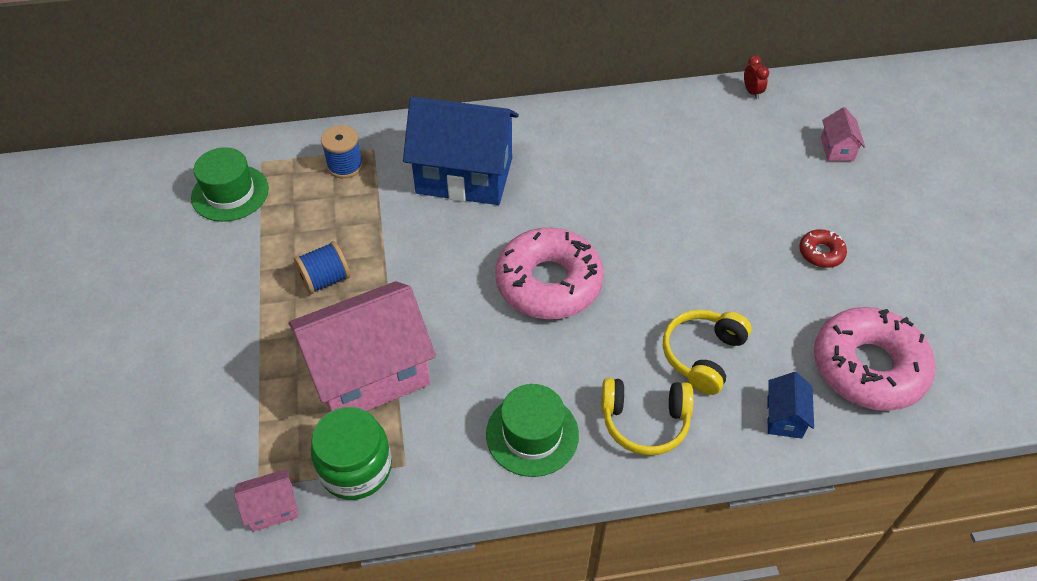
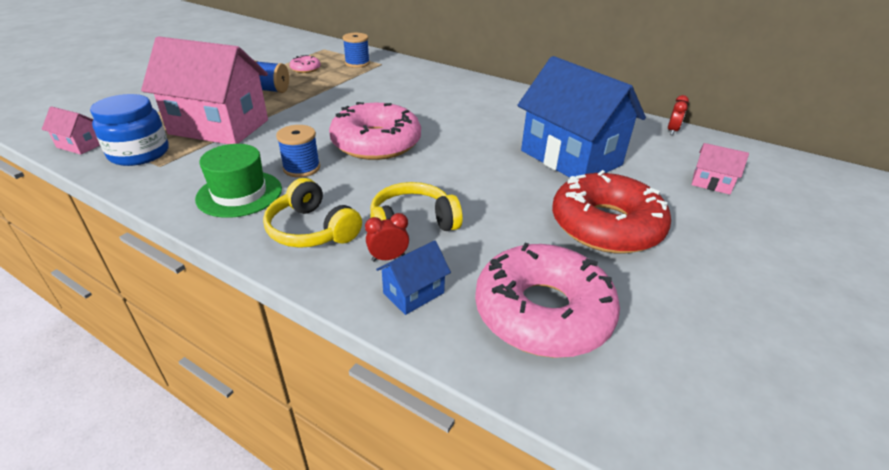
camera: 40 degrees right, 15 degrees down
(230, 193) = (291, 51): green hat -> none
(302, 215) = (305, 69): none -> pink donut
(356, 468) = (139, 153): green jar -> blue jar
(464, 176) = (409, 88): blue house -> blue house (571, 158)
(535, 364) = (301, 168): none -> blue spool
(730, 401) = (388, 258): none -> red clock
(821, 253) = (606, 225): red donut -> red donut, size x2.28
(837, 149) = (711, 183): pink house -> pink house turned 75 degrees clockwise

